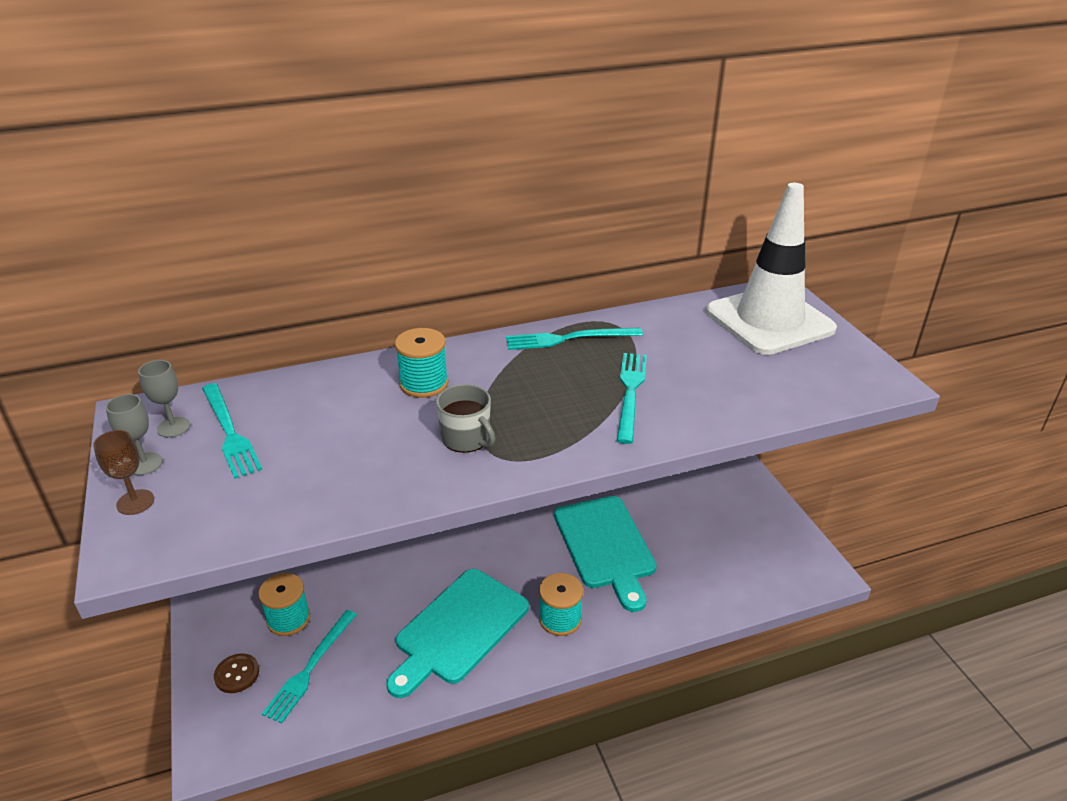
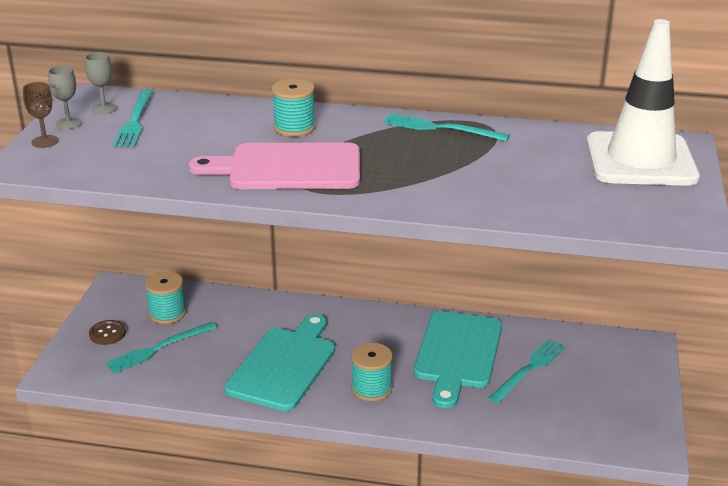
camera: 30 degrees right, 5 degrees down
(458, 629) = (284, 365): turquoise cutting board -> turquoise cutting board turned 135 degrees clockwise
(466, 439) = (287, 168): grey mug -> pink cutting board
(630, 393) = (448, 175): turquoise fork -> turquoise fork (529, 369)

